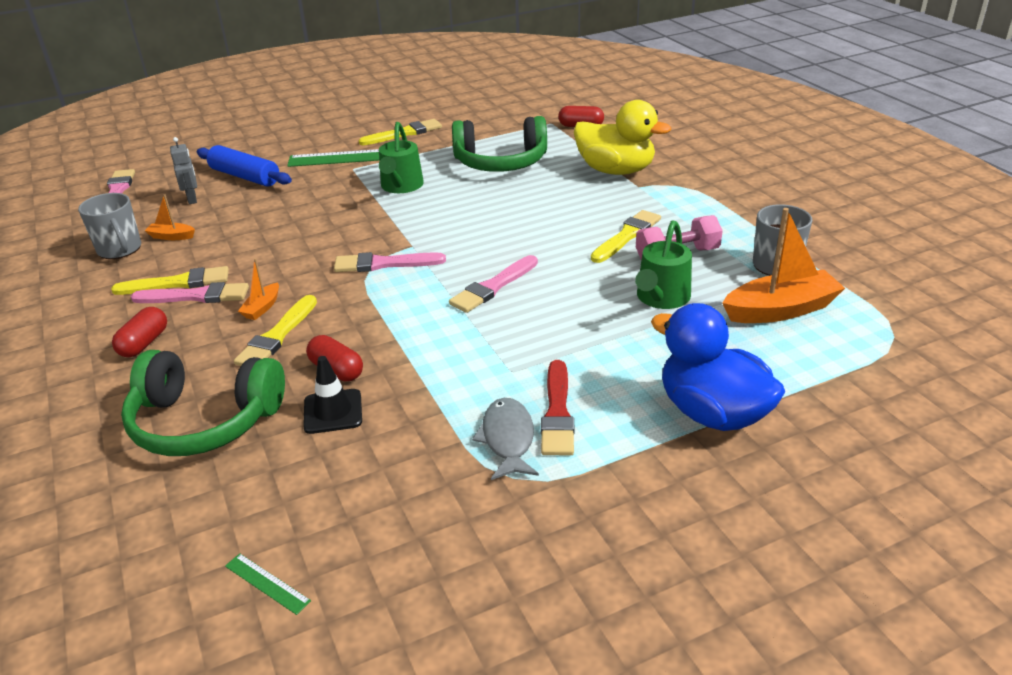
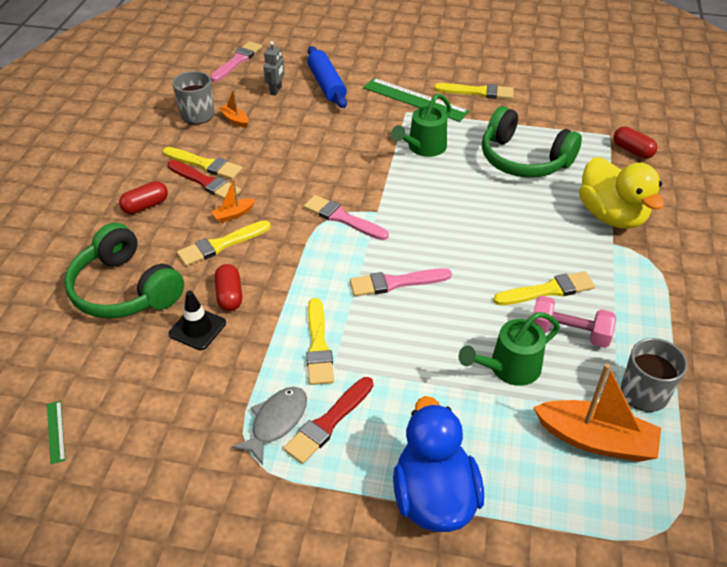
camera: 35 degrees right, 10 degrees up
(196, 296) = (205, 182): pink brush -> red brush
(477, 364) = (318, 346): none -> yellow brush

